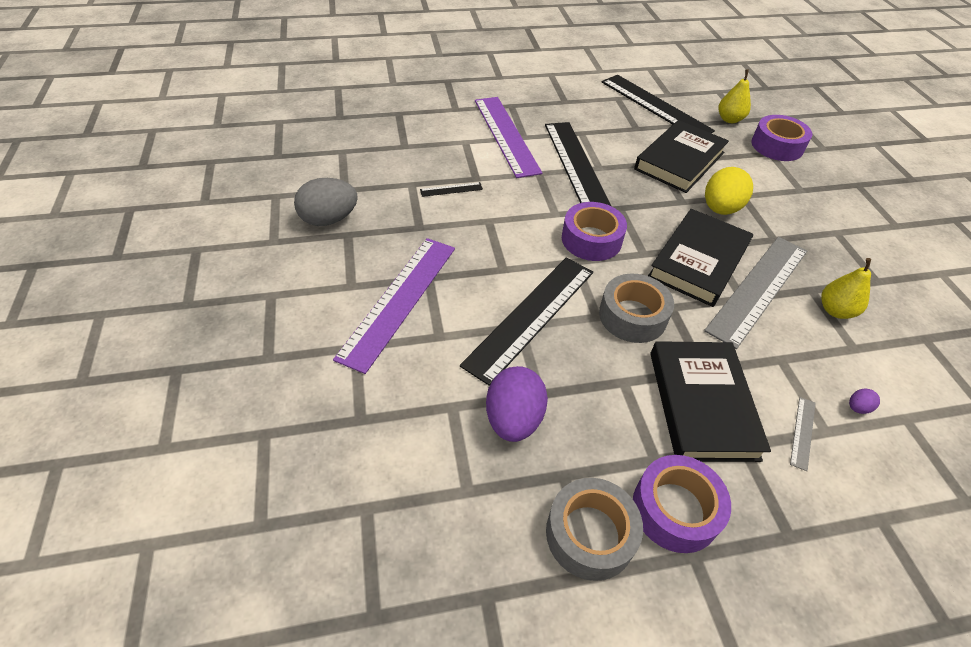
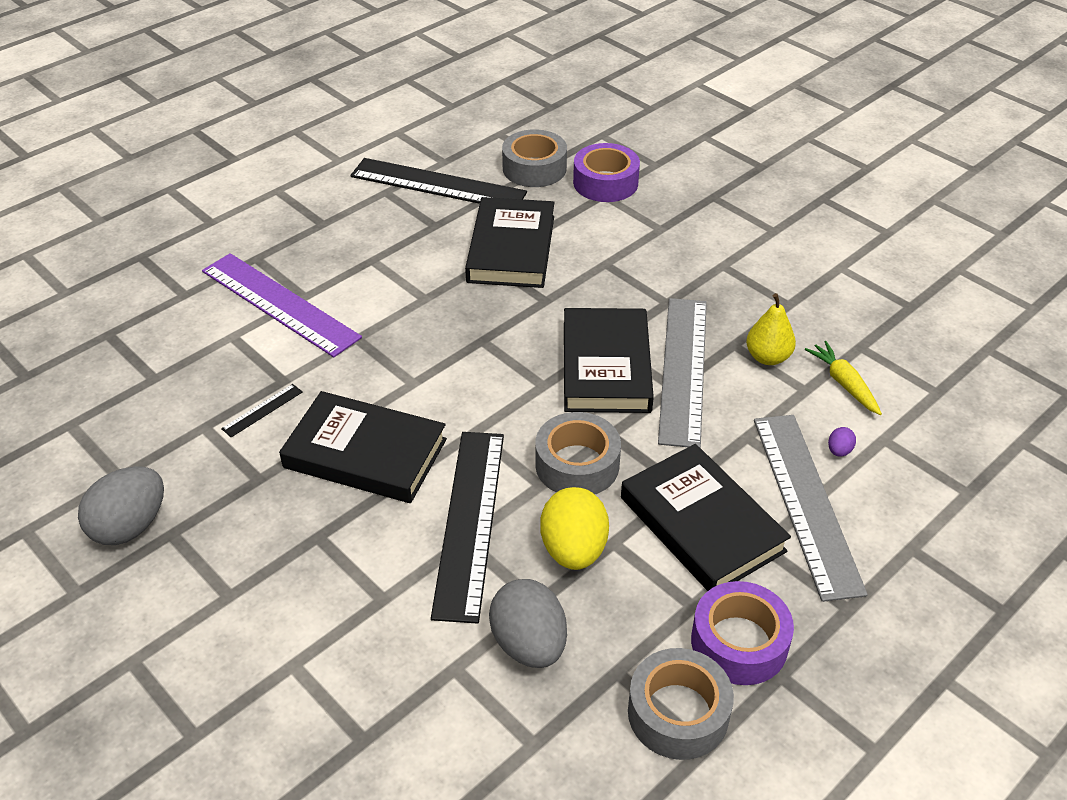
camera: 30 degrees left, 5 degrees down
(399, 300) = (303, 582): purple ruler -> none
(494, 242) = (365, 453): none -> black book
(513, 419) = (529, 644): purple egg -> grey egg
(576, 164) = (394, 306): black ruler -> none
(591, 239) = (475, 396): purple tape -> none
(720, 209) = (591, 291): yellow egg -> yellow egg (573, 550)
(729, 119) = (534, 168): yellow pear -> grey tape
(802, 432) = (806, 502): grey ruler -> grey ruler, size x2.49
(893, 359) = (843, 383): none -> yellow carrot

